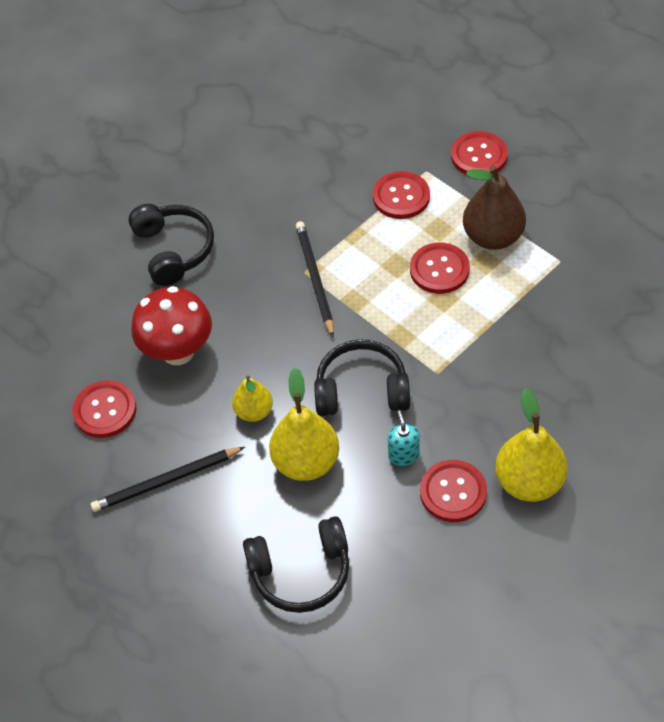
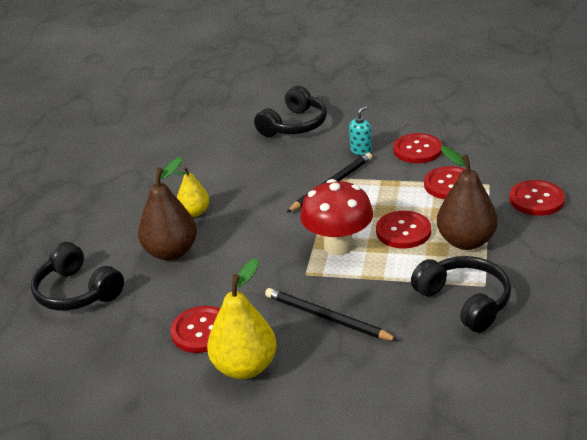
camera: 55 degrees right, 20 degrees down
(105, 410) = (145, 160): red button -> red button (417, 150)
(166, 481) = (110, 205): black pencil -> black pencil (326, 317)
(178, 351) = (215, 163): red mushroom -> red mushroom (338, 246)
(306, 462) = (171, 252): yellow pear -> brown pear
(361, 390) = (255, 247): black headphones -> black headphones (464, 301)
(403, 455) = (215, 292): turquoise soap dispenser -> turquoise soap dispenser (361, 150)

